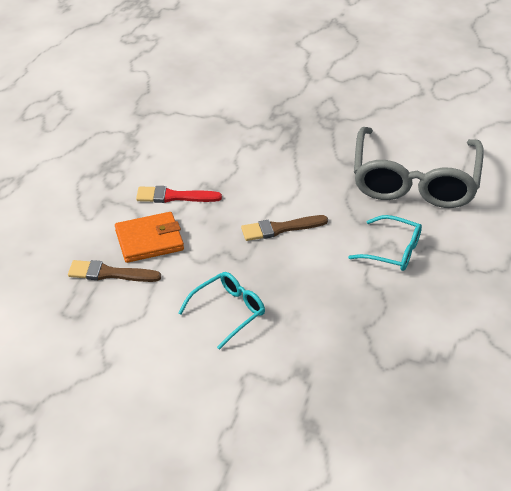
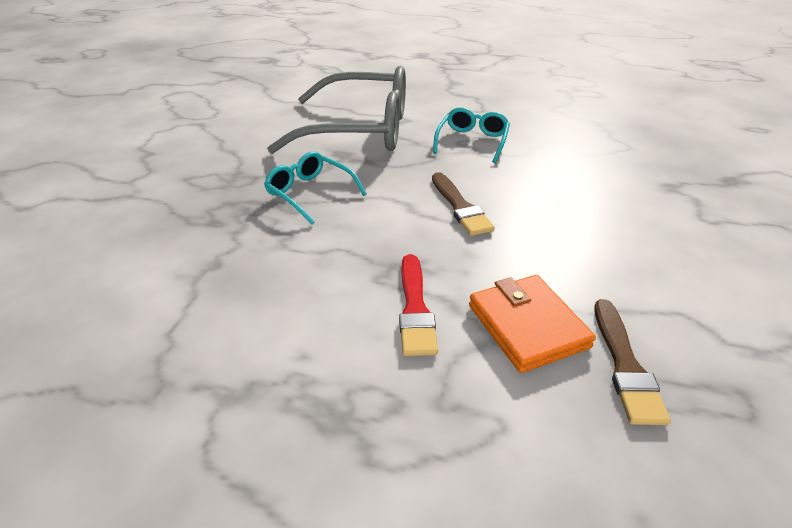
camera: 95 degrees left, 5 degrees down
(228, 312) = (623, 238): turquoise glasses -> turquoise glasses (310, 193)

